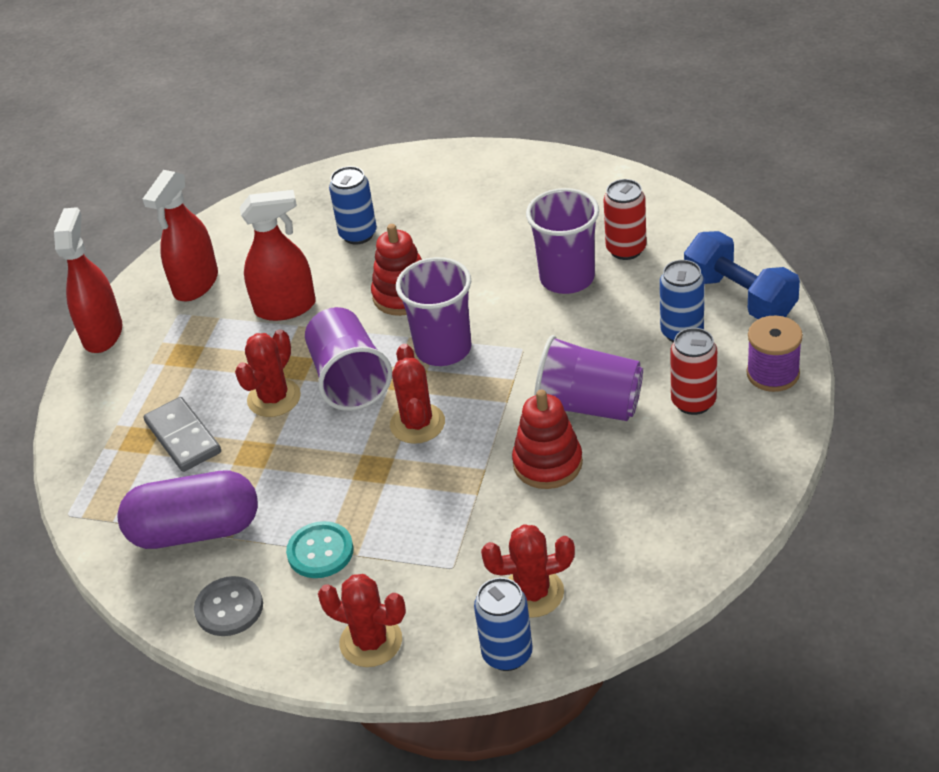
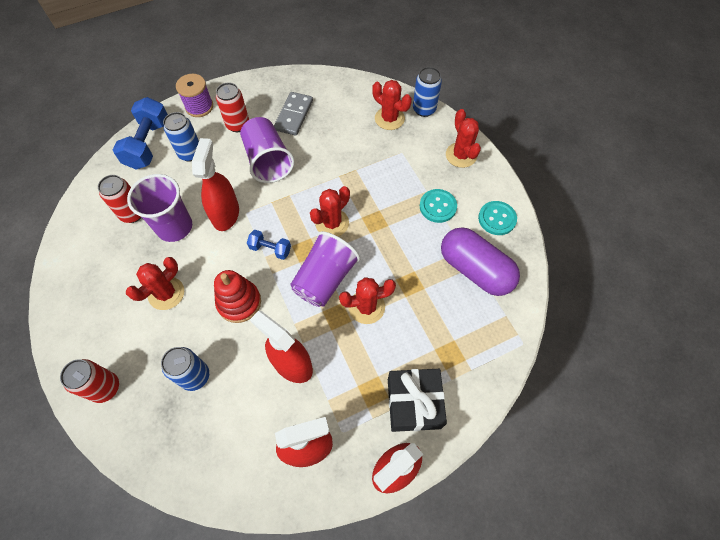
camera: 135 degrees left, 20 degrees up
(135, 380) = (414, 403): none -> black gift
(183, 437) = (429, 331): grey domino -> grey domino (294, 115)
(229, 608) = (497, 219): grey button -> turquoise button
(418, 173) = (105, 388): none -> red can
(443, 349) = (270, 249): purple cup -> blue dumbbell
(479, 243) = (166, 293): none -> red cactus
(539, 329) = (226, 214): none -> red spray bottle
(547, 463) = (316, 155): red stacking toy -> none

